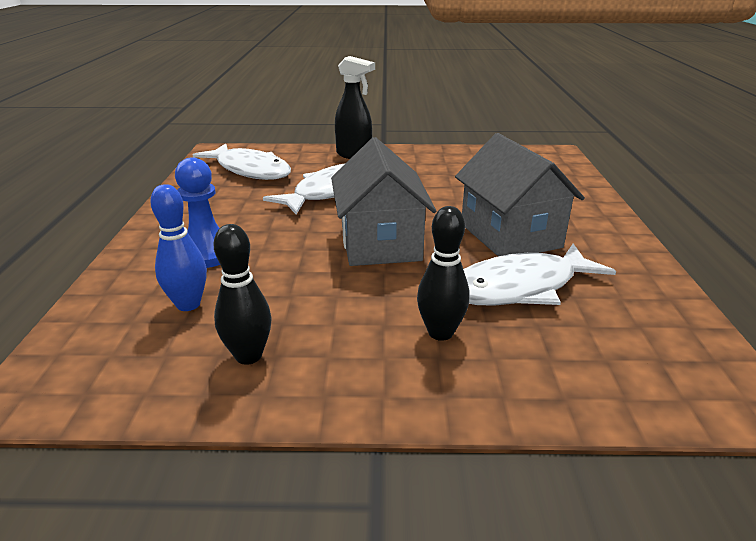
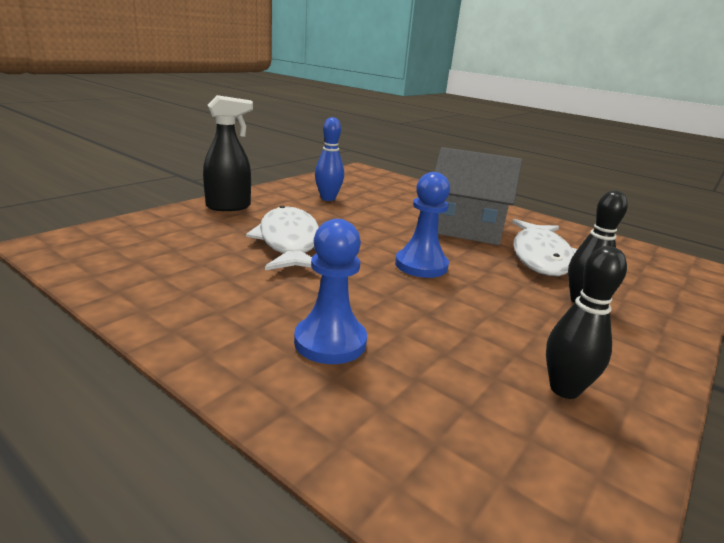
camera: 55 degrees left, 5 degrees down
(188, 304) = (435, 390): blue bowling pin -> blue bowling pin (328, 198)
(250, 170) = (156, 251): white fish -> none
(380, 243) = (421, 265): grey house -> blue pawn

